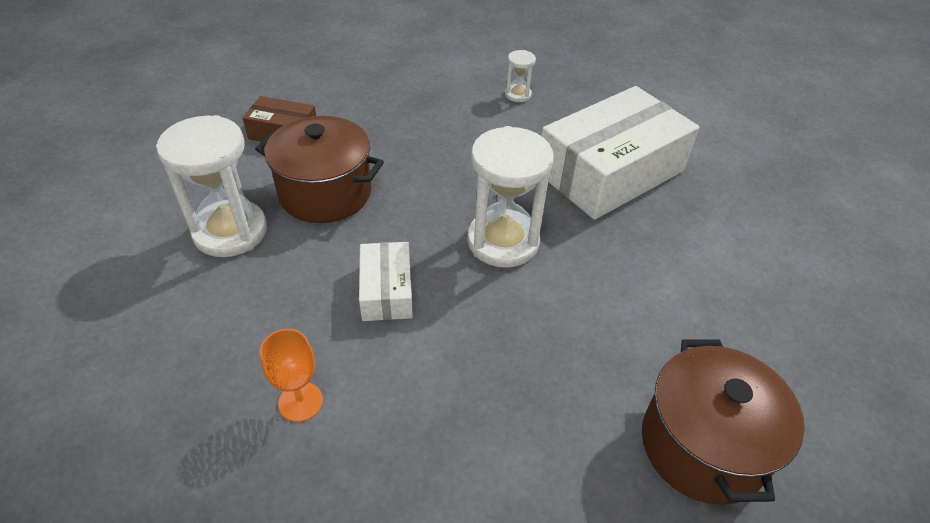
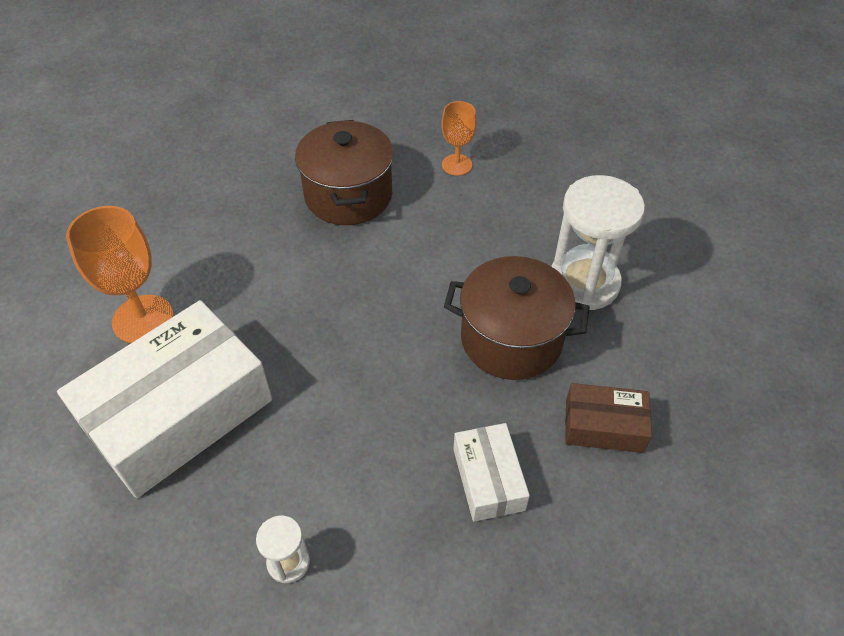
camera: 175 degrees right, 5 degrees up
(386, 291) = (417, 244): white box -> white box (488, 479)
(503, 241) = (313, 303): white hourglass -> none
(668, 245) = (143, 319): none -> orange goblet
(703, 445) = (177, 167): brown pot -> brown pot (348, 195)

